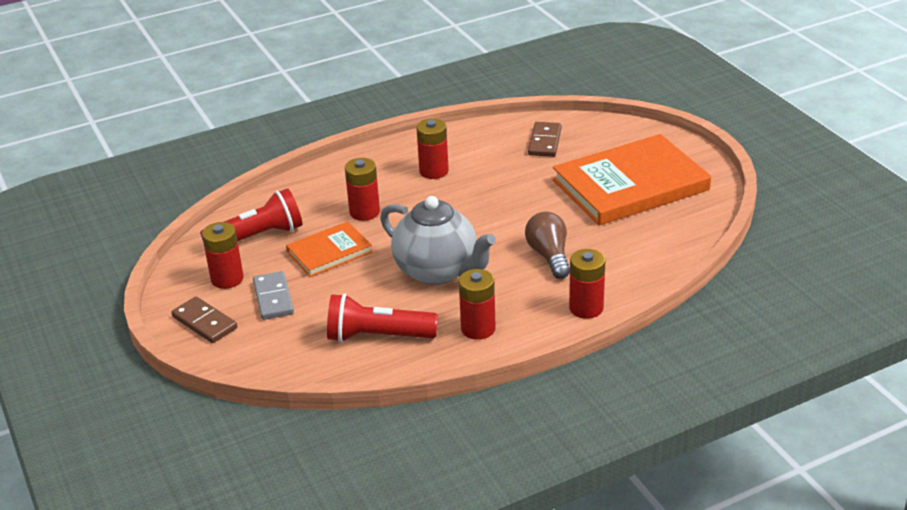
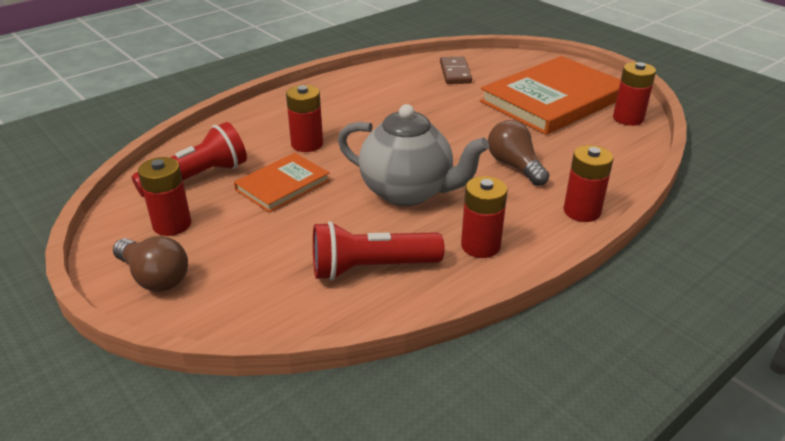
camera: 15 degrees left, 0 degrees up
(205, 322) = (154, 277): brown domino -> brown light bulb
(273, 298) = (233, 239): grey domino -> none
(434, 171) = (362, 103): red battery -> red battery (628, 118)

